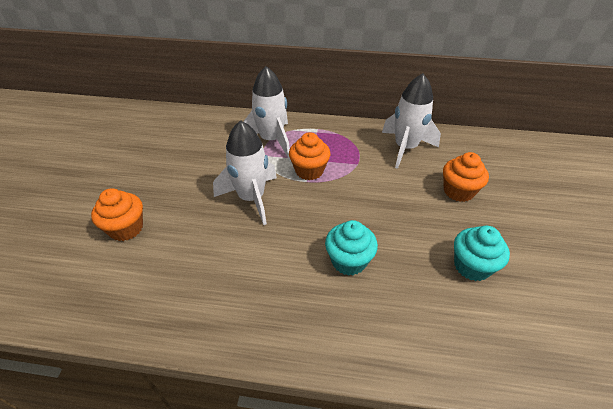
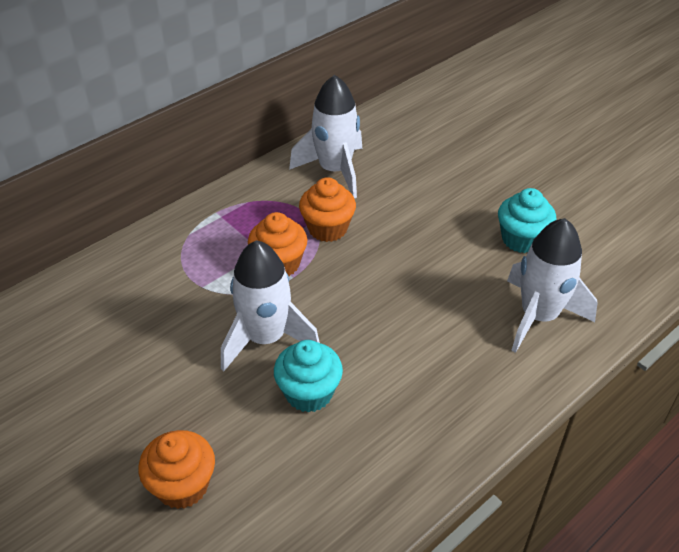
camera: 50 degrees left, 0 degrees up
(271, 140) = (185, 263): white rocket -> white rocket (538, 316)
(349, 261) = (436, 315): turquoise cupcake -> turquoise cupcake (309, 393)
(458, 191) = (433, 181): orange cupcake -> orange cupcake (327, 228)

